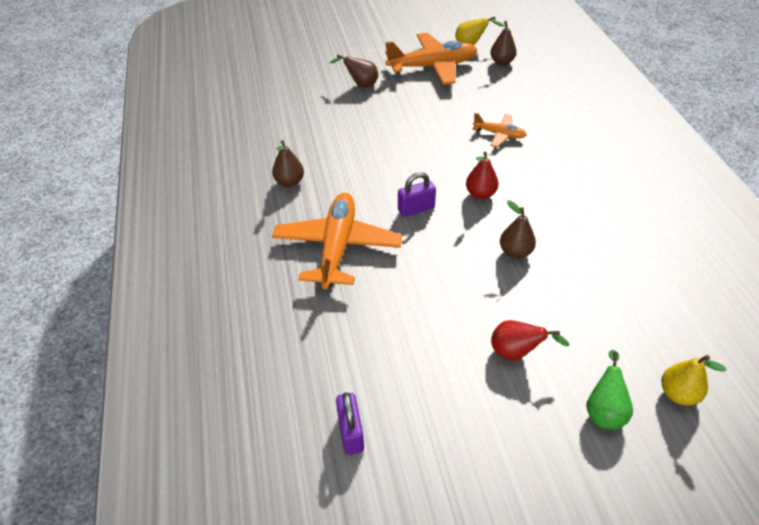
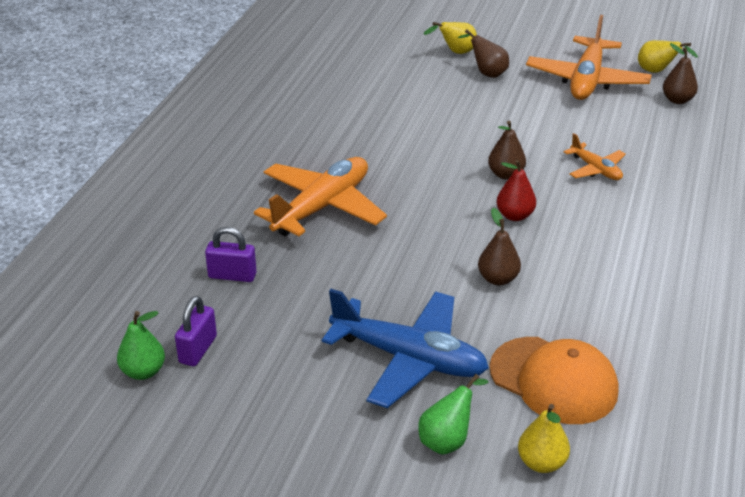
camera: 30 degrees right, 10 degrees down
(289, 182) = (328, 137): brown pear -> brown pear (505, 174)
(323, 481) = (143, 371): none -> green pear
(324, 75) = (455, 52): none -> yellow pear
(416, 209) = (432, 204): purple padlock -> purple padlock (232, 276)
(432, 67) = (587, 80): orange plane -> orange plane turned 90 degrees clockwise
(516, 353) = (409, 358): red pear -> blue plane
(624, 319) = (553, 380): none -> orange cap

